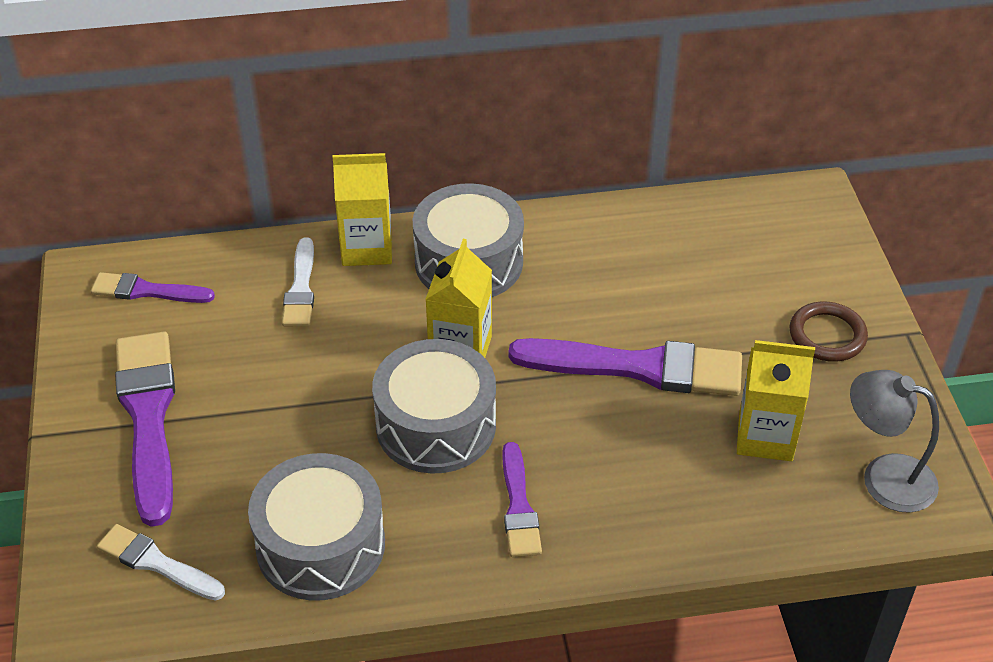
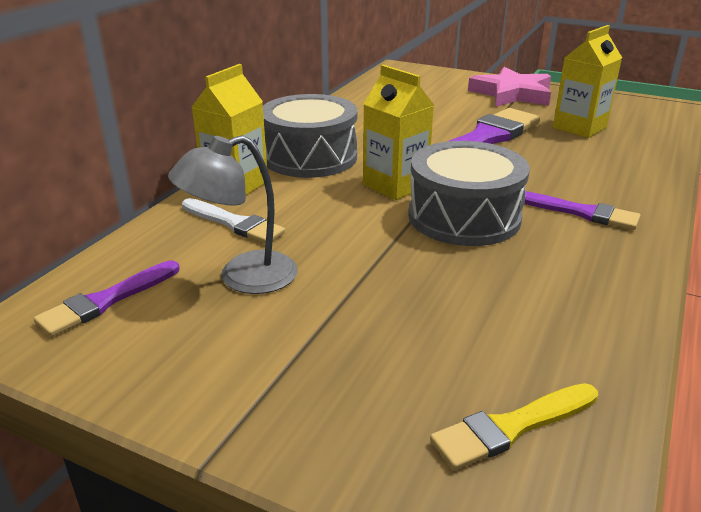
camera: 55 degrees left, 15 degrees down
(148, 417) = (284, 359): purple brush -> none
(156, 563) = (511, 427): white brush -> yellow brush
(320, 545) = (560, 310): grey drum -> none
(827, 335) = (512, 94): brown ring -> pink star
(884, 477) = (637, 112): grey lamp -> grey lamp (243, 277)

